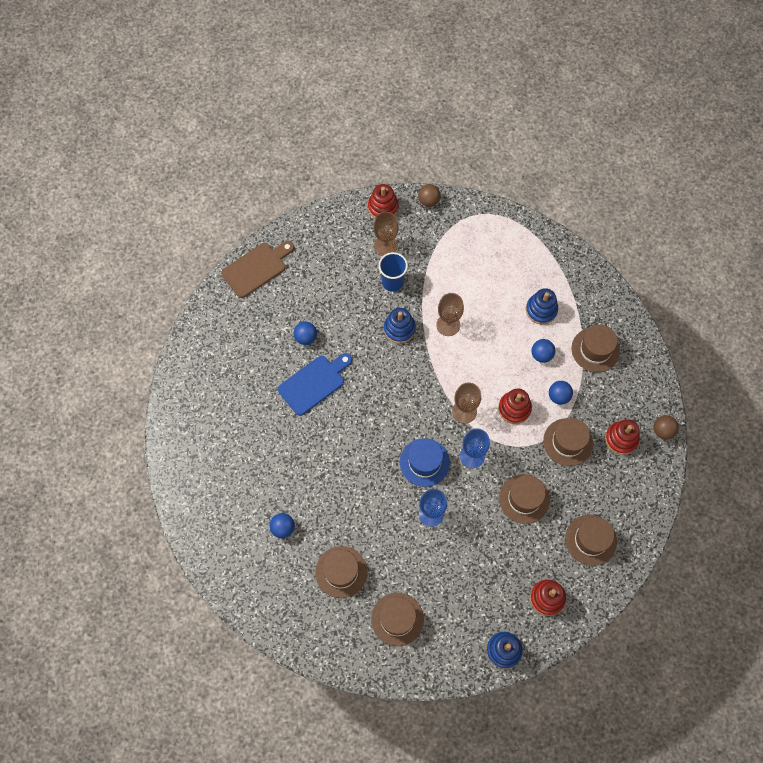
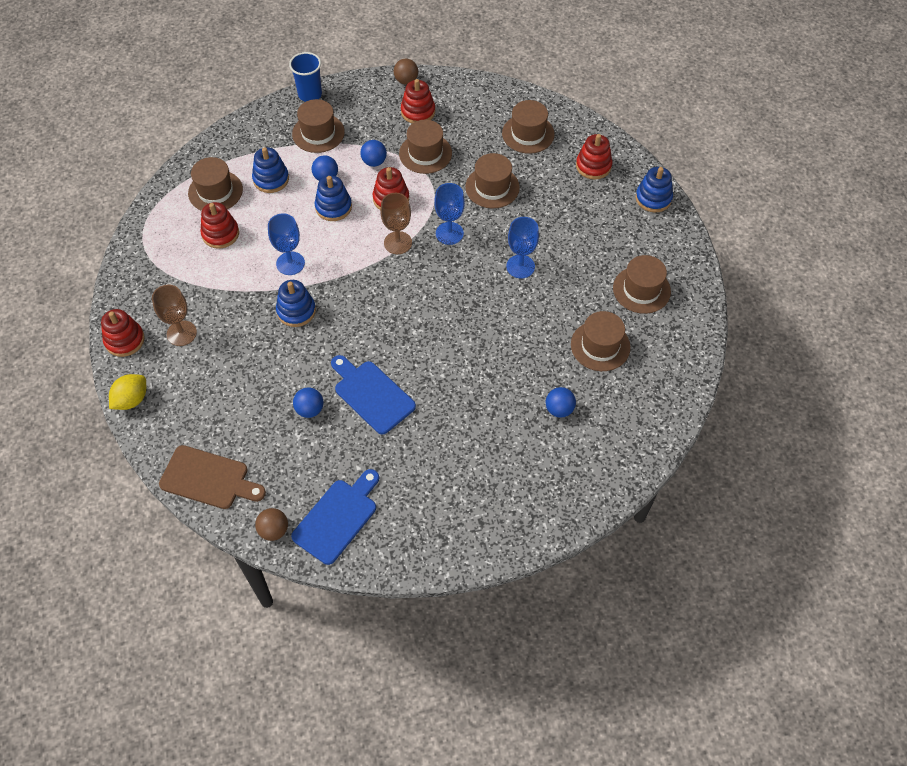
camera: 95 degrees left, 10 degrees down
(212, 355) = (337, 518): none -> blue cutting board
(256, 268) = (208, 479): brown cutting board -> brown cutting board turned 150 degrees clockwise
(329, 215) = (131, 400): none -> yellow lemon
(392, 282) = (232, 322): blue cup -> blue cup (310, 94)
(424, 462) = (462, 276): blue hat -> none
(428, 201) = (119, 292): brown ball -> brown ball (274, 530)
(448, 325) = (290, 263): brown goblet -> blue goblet
(482, 271) = (220, 234): none -> red stacking toy
(507, 360) = (333, 207): none -> blue stacking toy
(529, 266) = (215, 191): none -> brown hat

